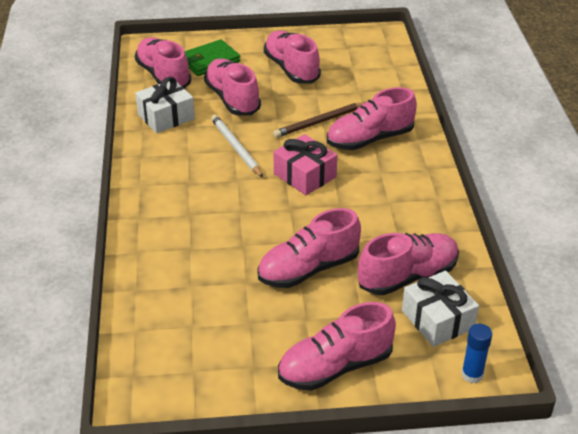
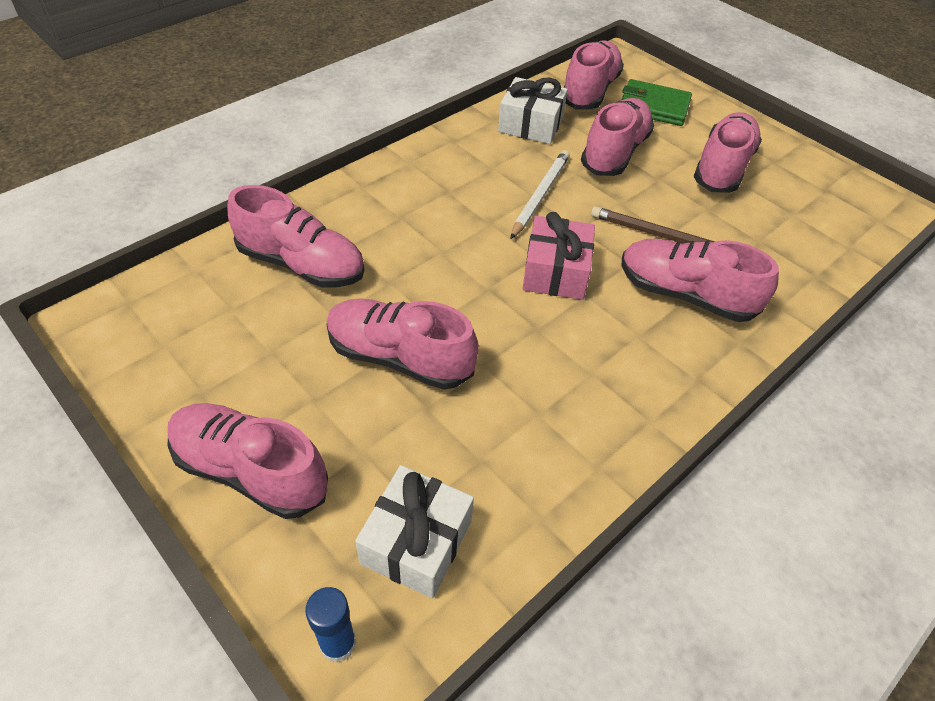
camera: 50 degrees right, 10 degrees up
(407, 276) = (471, 464): pink shoe -> pink shoe (301, 264)

